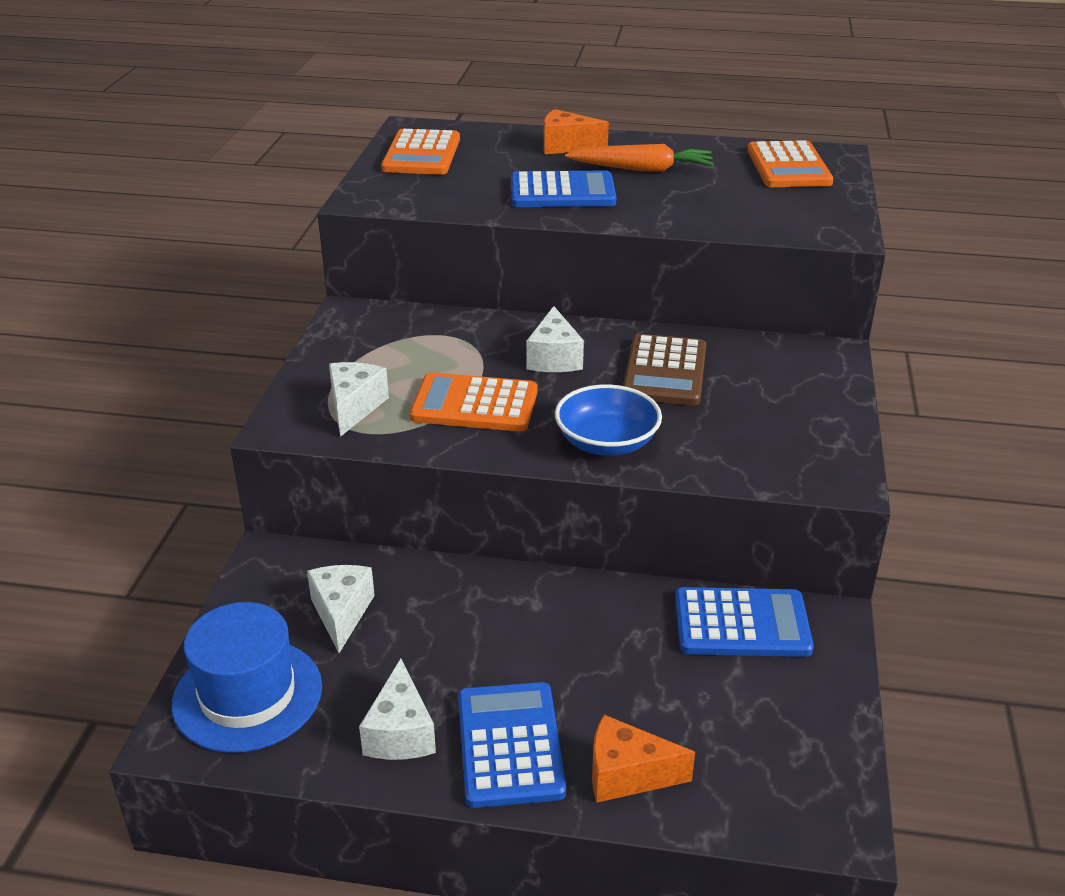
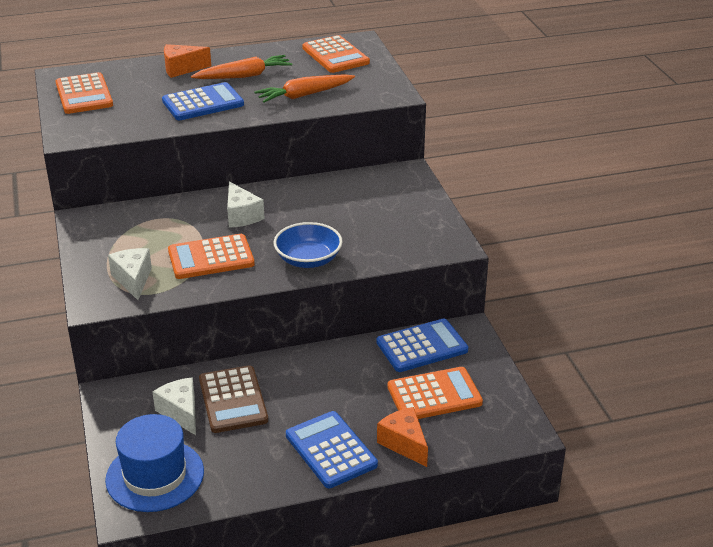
camera: 25 degrees left, 0 degrees up
(400, 732) = (263, 465): white cheese -> none
(627, 775) = (404, 444): orange cheese -> orange cheese turned 75 degrees clockwise
(665, 371) = (316, 207): brown calculator -> brown calculator (233, 400)
(708, 208) = (304, 95): none -> orange carrot
(719, 709) = (434, 395): none -> orange calculator

